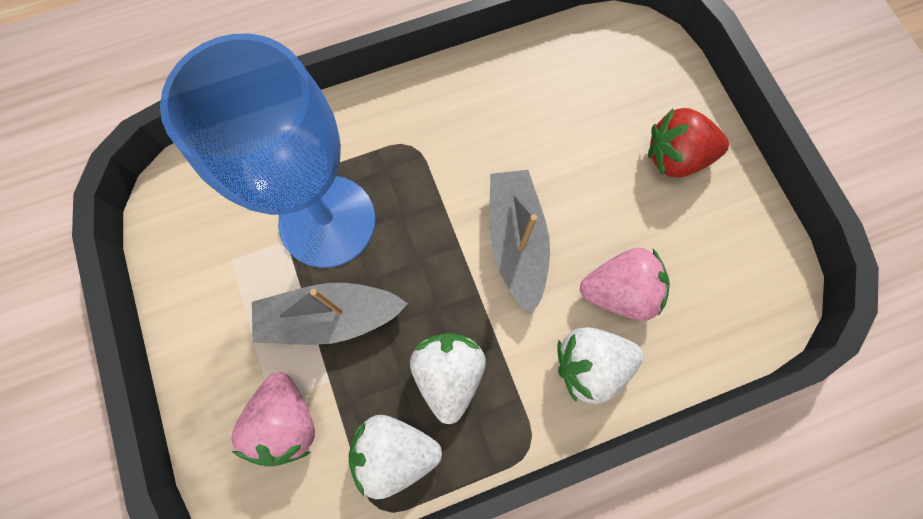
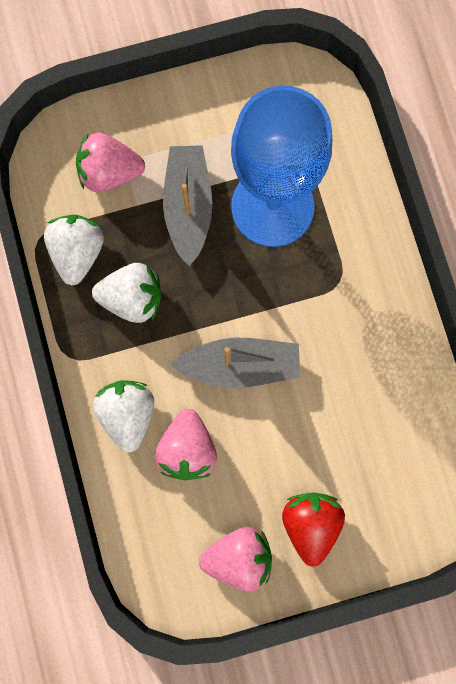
camera: 95 degrees right, 5 degrees up
(726, 226) = (239, 558): none -> pink strawberry

